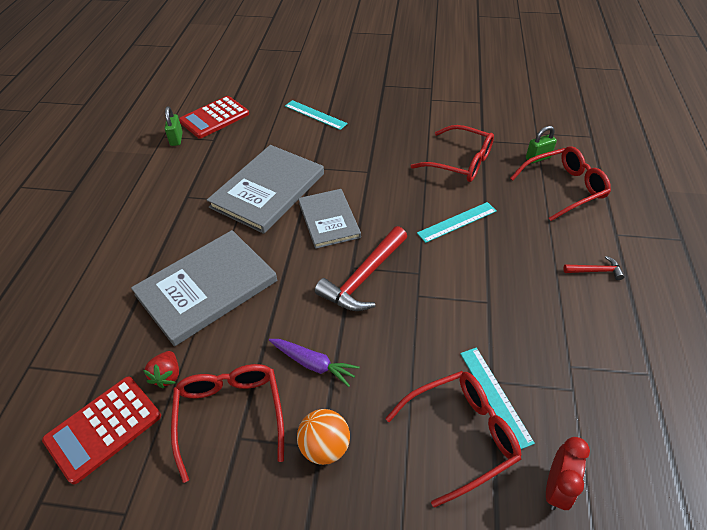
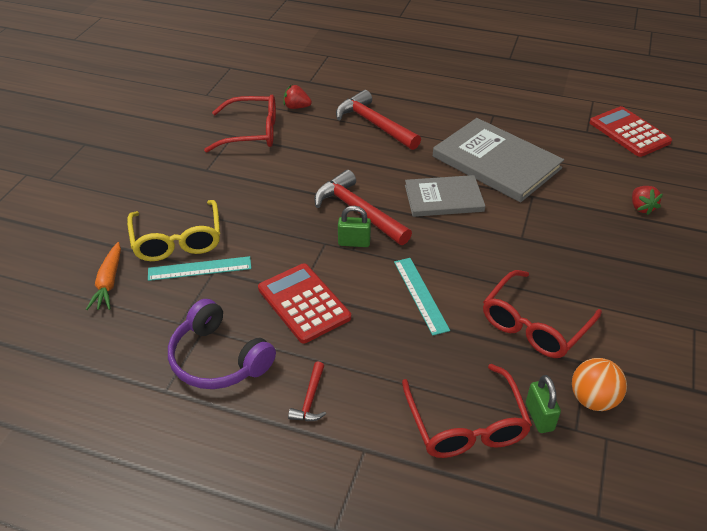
camera: 100 degrees right, 5 degrees down
(103, 428) = (267, 85): red calculator -> red calculator (304, 303)
(176, 139) = (588, 108): green padlock -> green padlock (354, 242)
(206, 288) = (374, 124): grey book -> red hammer
(313, 364) = (276, 173): purple carrot -> none
(315, 115) = (641, 207): turquoise ruler -> red strawberry
(325, 446) = (206, 171): orange ball -> orange ball (593, 399)
(460, 435) = (177, 240): red glasses -> yellow glasses
(556, 487) = (109, 282): red clock -> orange carrot
(595, 343) = (218, 359): none -> purple headphones

